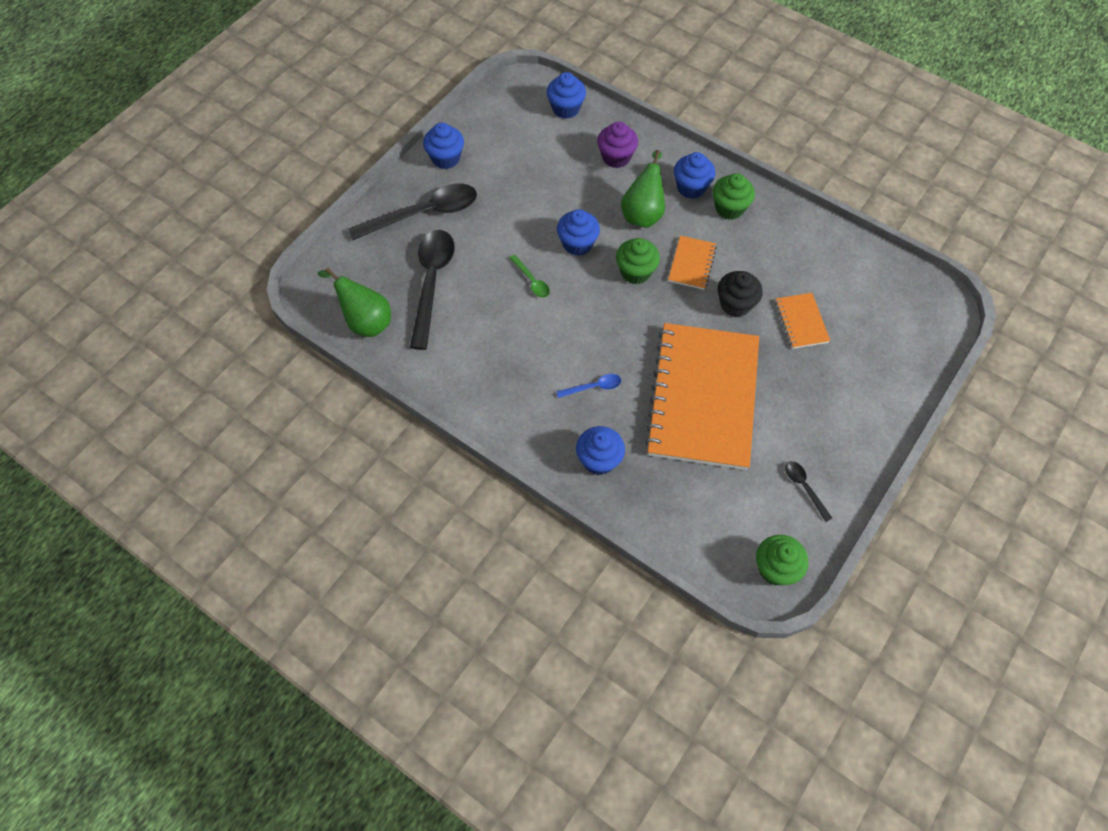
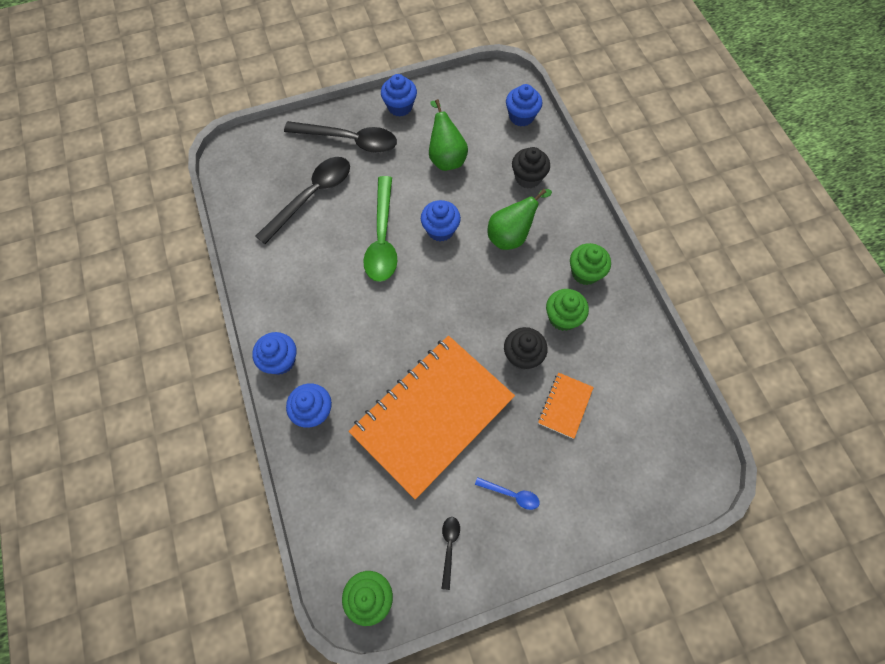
camera: 35 degrees right, 5 degrees up
(365, 321) = (244, 198): green pear -> green pear (446, 157)
(531, 281) = (382, 238): green spoon -> green spoon, size x2.21
(593, 387) = (357, 351): blue spoon -> blue spoon (511, 494)
(616, 157) = (528, 177): purple cupcake -> black cupcake
(635, 272) = (466, 279): green cupcake -> green cupcake (562, 317)
(691, 187) = (568, 237): blue cupcake -> blue cupcake (280, 360)
(692, 264) = (515, 300): orange notebook -> none

